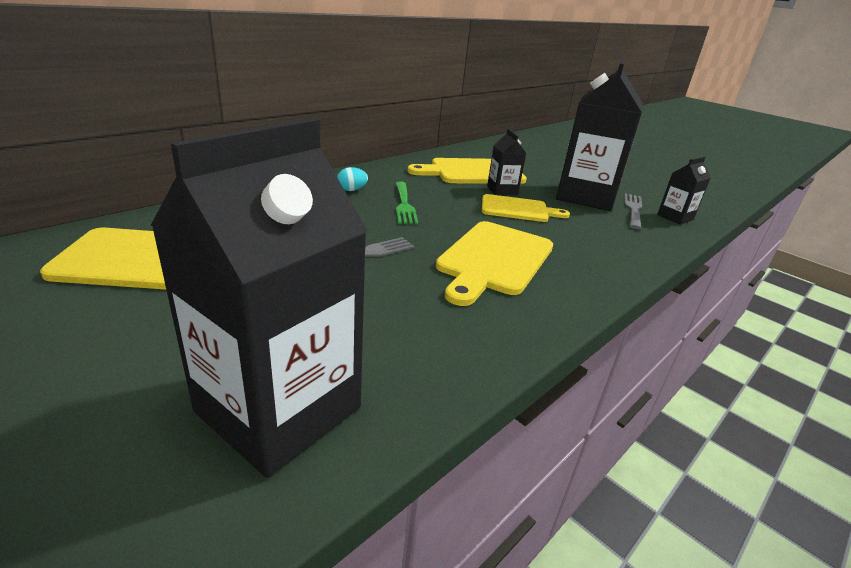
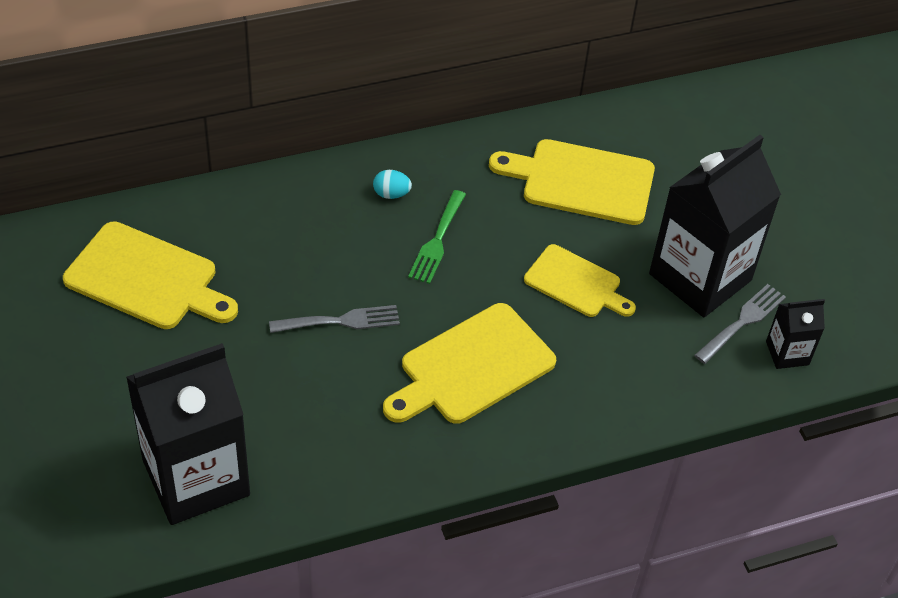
camera: 25 degrees right, 20 degrees up
(502, 190) = (589, 236): black carton -> none

